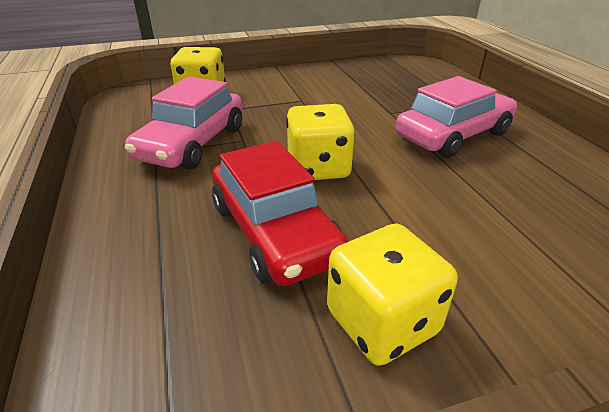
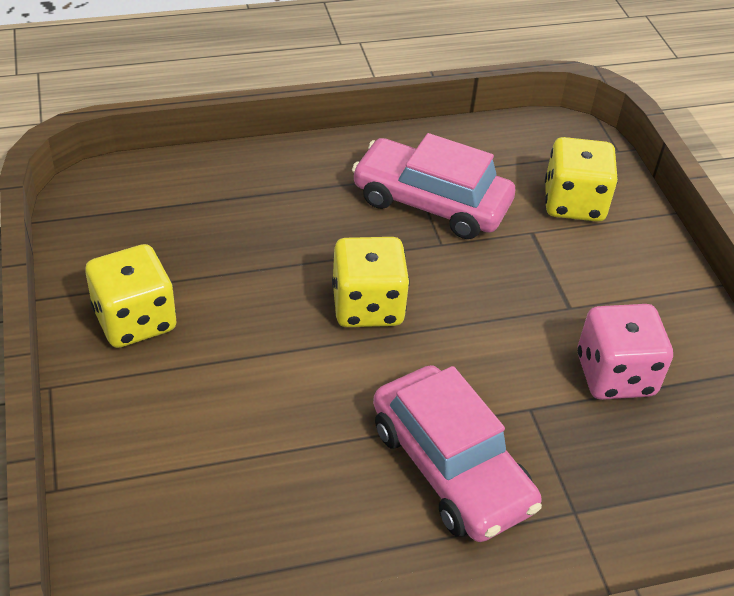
camera: 90 degrees right, 10 degrees up
(275, 232) = (256, 264): red car -> none
(353, 90) = (615, 375): none -> pink dice

